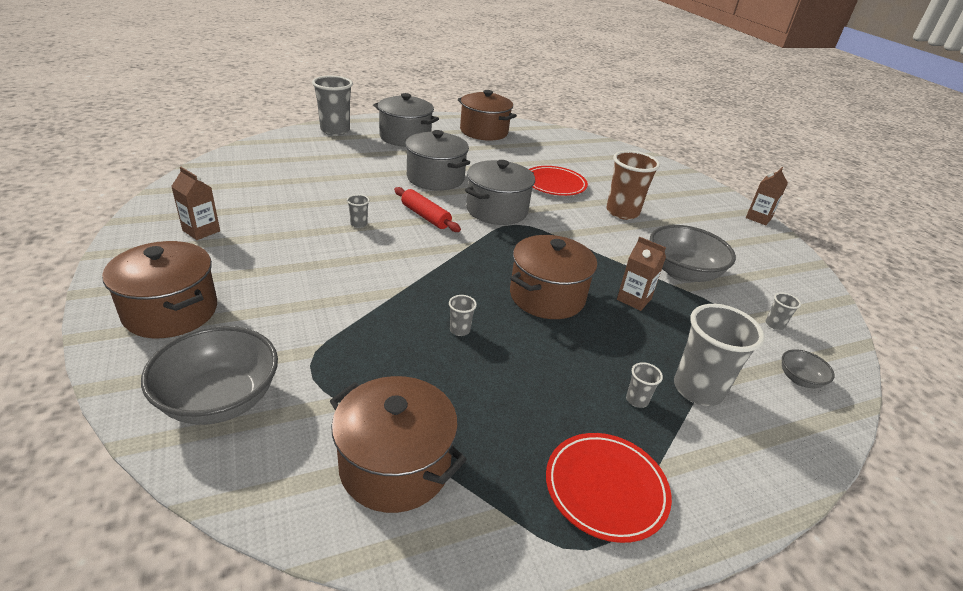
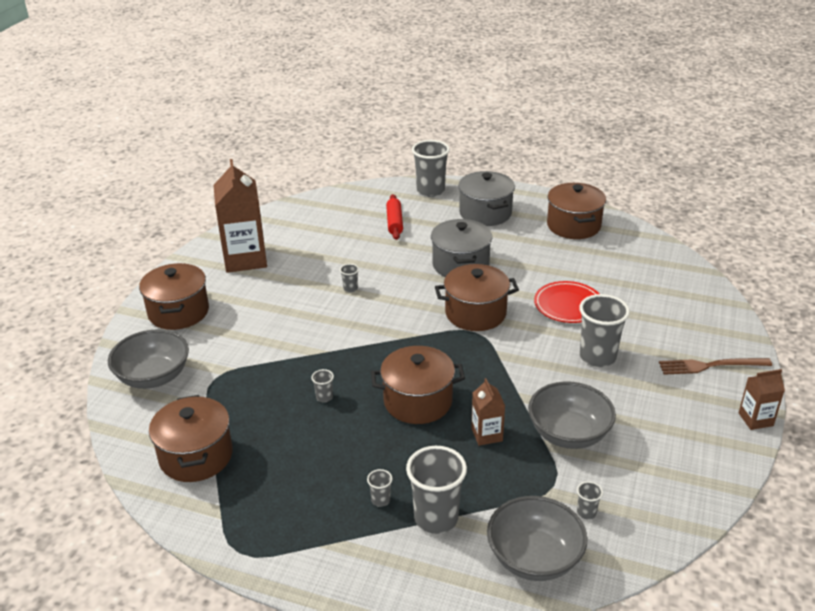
camera: 45 degrees right, 0 degrees up
(201, 231) = (245, 259): brown carton -> brown carton, size x2.02
(425, 216) = (408, 299): red rolling pin -> red rolling pin (394, 222)
(497, 210) = (475, 313): grey pot -> brown pot
(605, 488) = (288, 533): red plate -> none
(622, 212) = (597, 357): brown cup -> grey cup
(690, 195) = (711, 366): none -> brown fork
(799, 379) = (534, 558): grey bowl -> grey bowl, size x2.08

